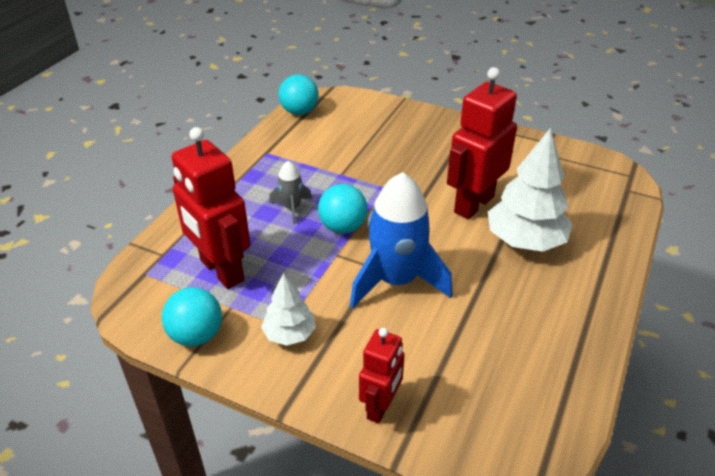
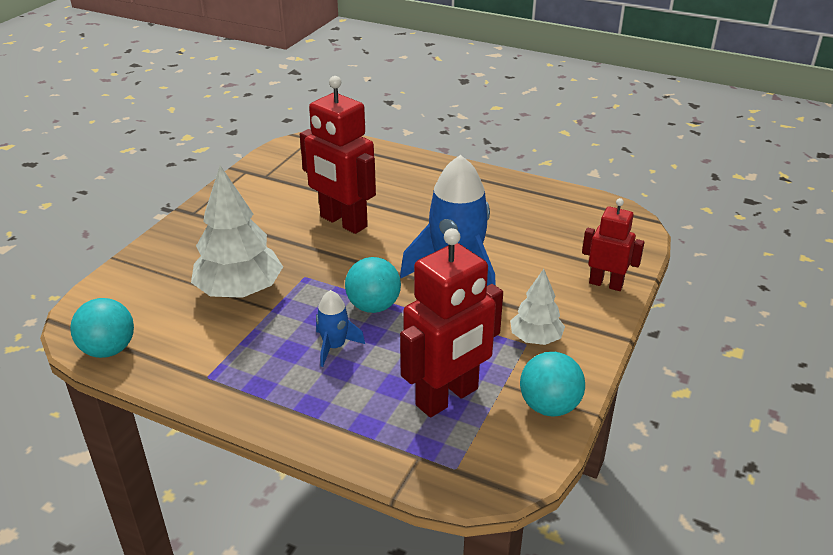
camera: 90 degrees left, 5 degrees down
(291, 208) = (334, 347): grey rocket -> blue rocket
(525, 241) = (399, 199): white tree -> white tree (240, 291)

